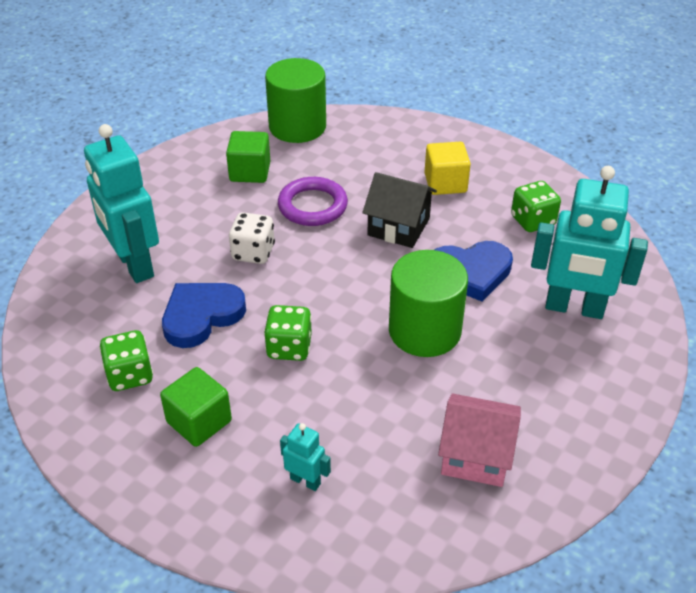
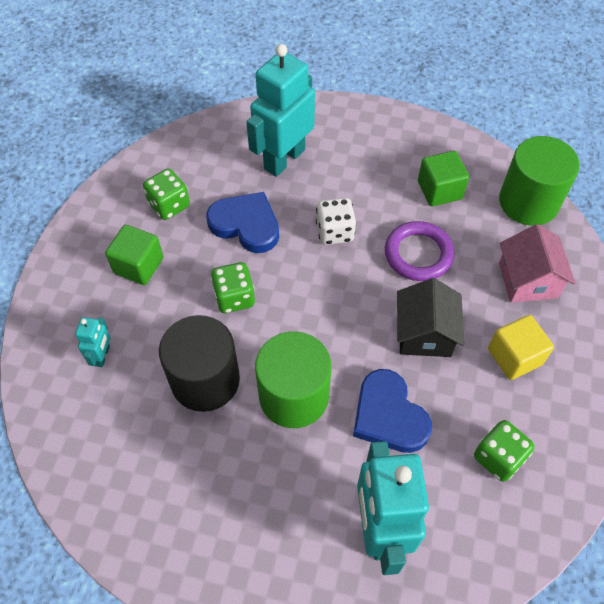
camera: 70 degrees right, 15 degrees up
(377, 394) = (205, 380): none -> black cylinder
(476, 455) = (162, 477): pink house -> pink house (527, 280)

